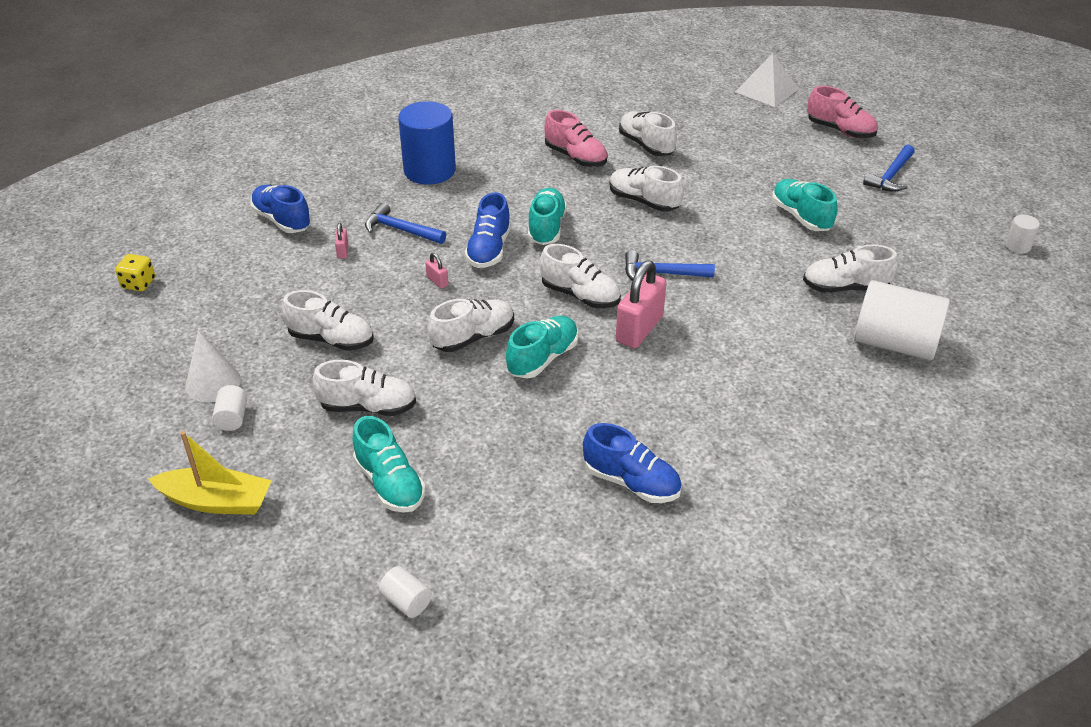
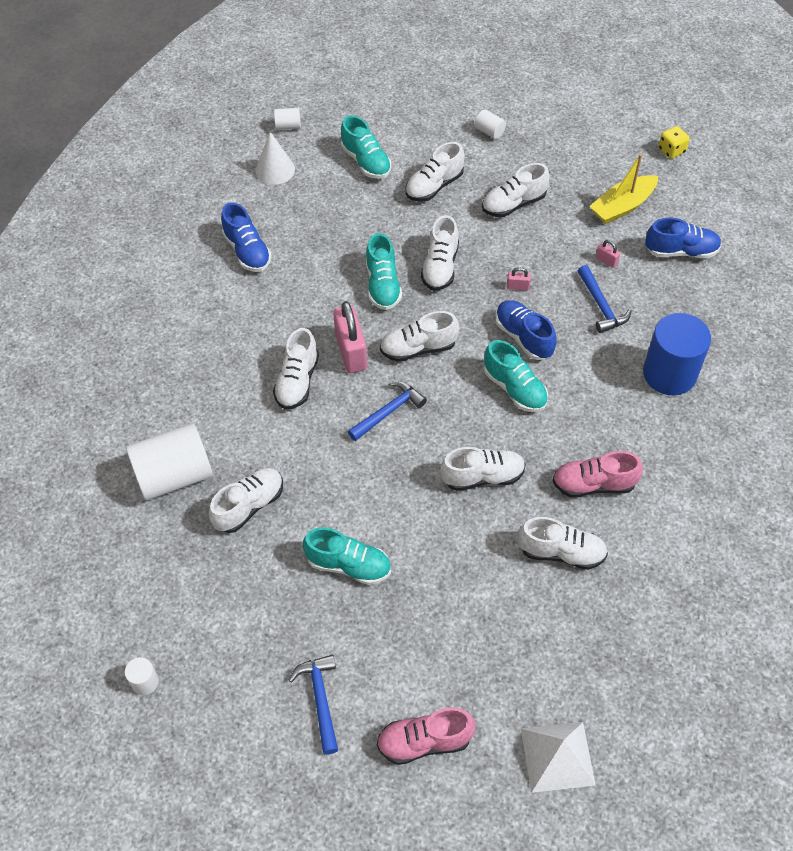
camera: 135 degrees right, 15 degrees up
(213, 383) = (529, 138): white cone -> white cone (275, 170)
(216, 501) = (431, 98): yellow boat -> yellow boat (622, 206)
(390, 484) = (366, 162): turquoise shoe -> turquoise shoe turned 135 degrees counterclockwise
(401, 230) = (601, 306): blue hammer -> blue hammer turned 90 degrees clockwise
(631, 482) = (247, 251): blue shoe -> blue shoe turned 105 degrees counterclockwise
(713, 339) = (297, 381): none -> white shoe

